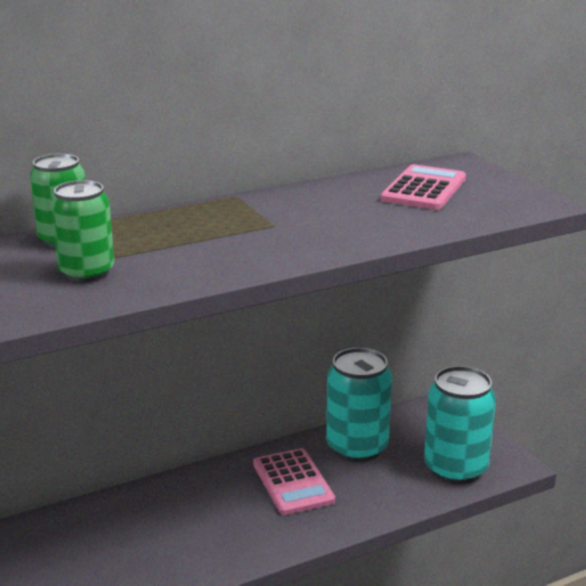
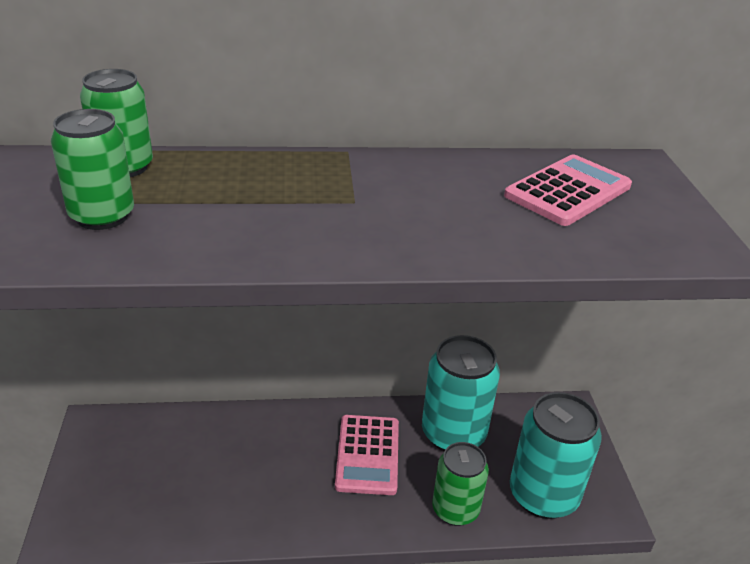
camera: 20 degrees right, 10 degrees up
(391, 498) = (455, 509): none -> green can

